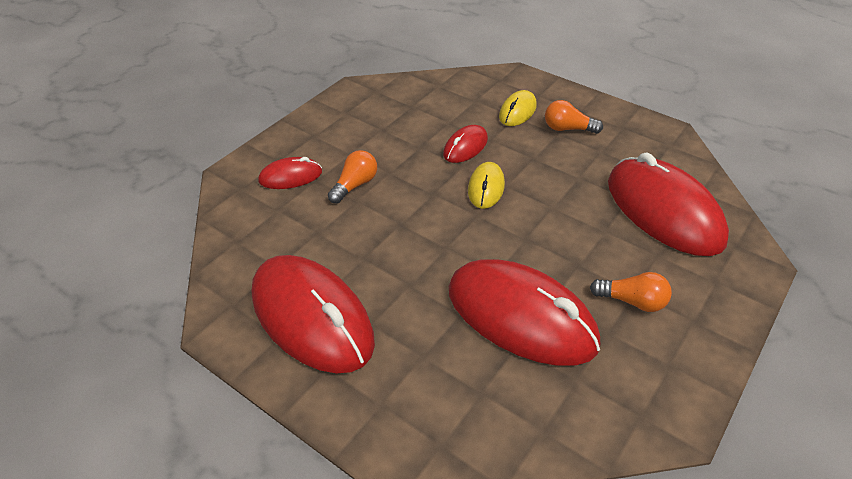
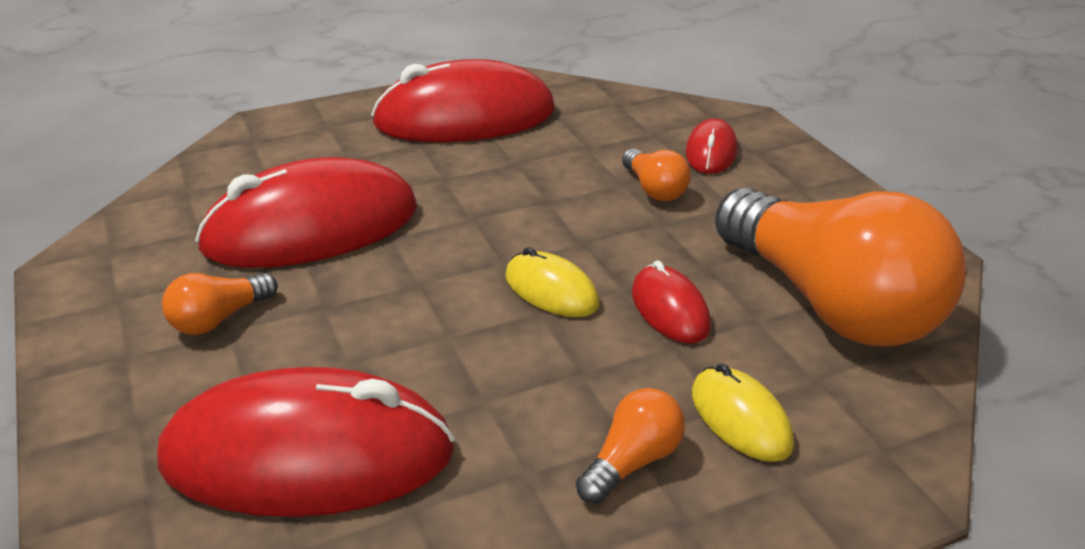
camera: 120 degrees right, 10 degrees down
(419, 106) = (830, 304): none -> orange light bulb

